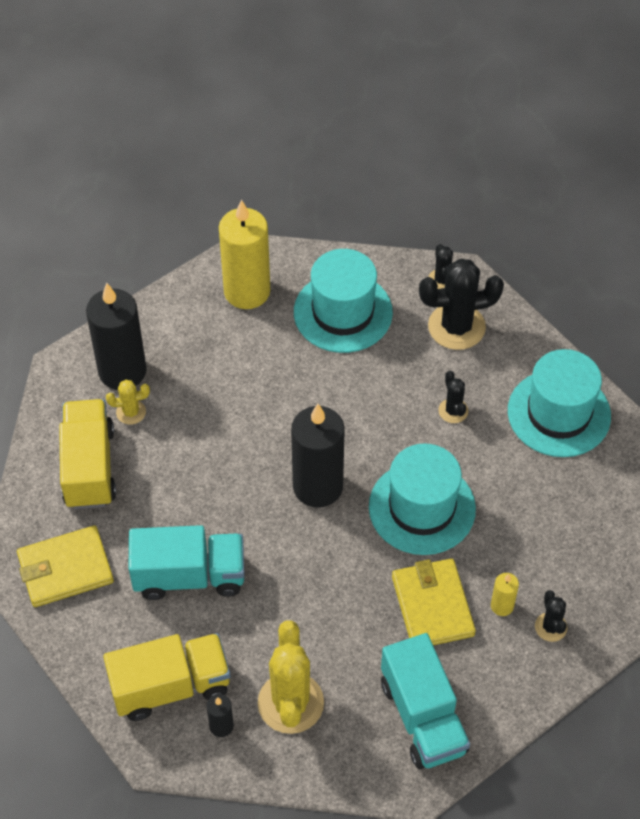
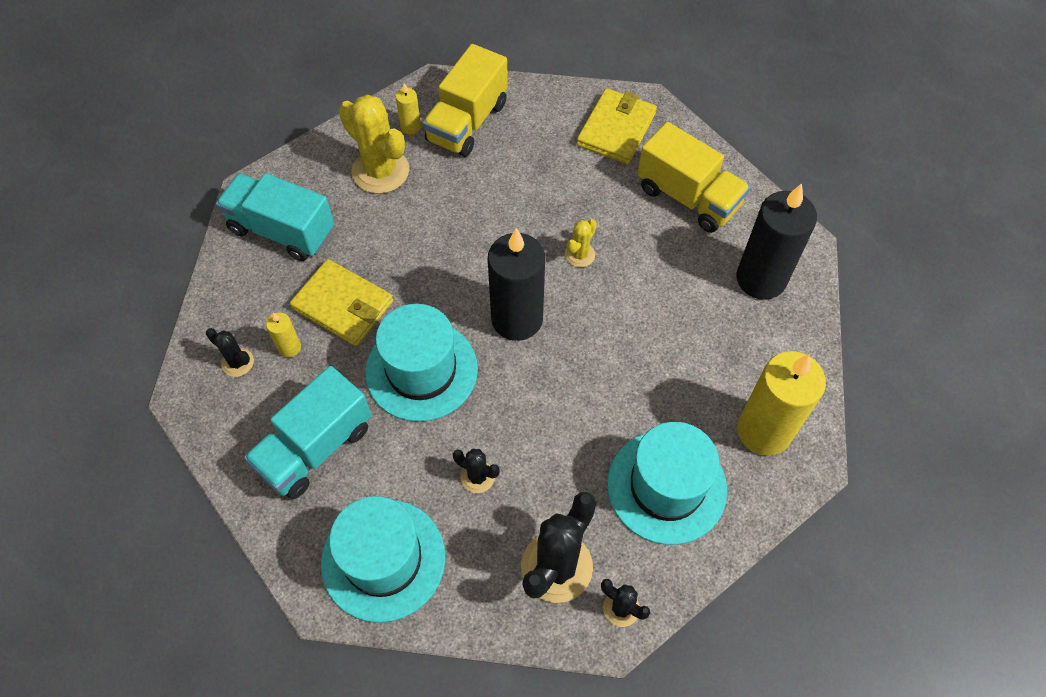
camera: 135 degrees right, 5 degrees up
(131, 412) = (713, 256): yellow cactus -> yellow cactus (579, 255)
(189, 575) = (534, 188): turquoise truck -> turquoise truck (315, 447)
(221, 726) = (411, 127): black candle -> yellow candle

